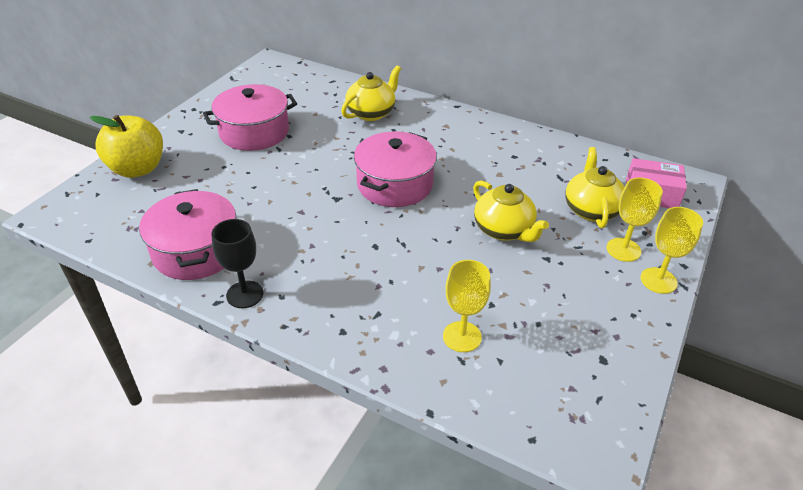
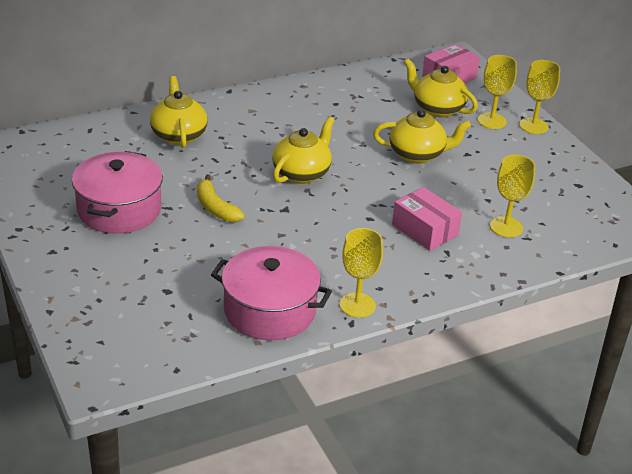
camera: 55 degrees left, 5 degrees down
(137, 169) = (88, 302): yellow apple -> none
(245, 294) = (357, 305): black goblet -> yellow goblet
(301, 167) = (215, 207): none -> yellow banana
(395, 184) = (302, 173): pink pot -> yellow teapot
(395, 285) = (425, 230): none -> pink box

